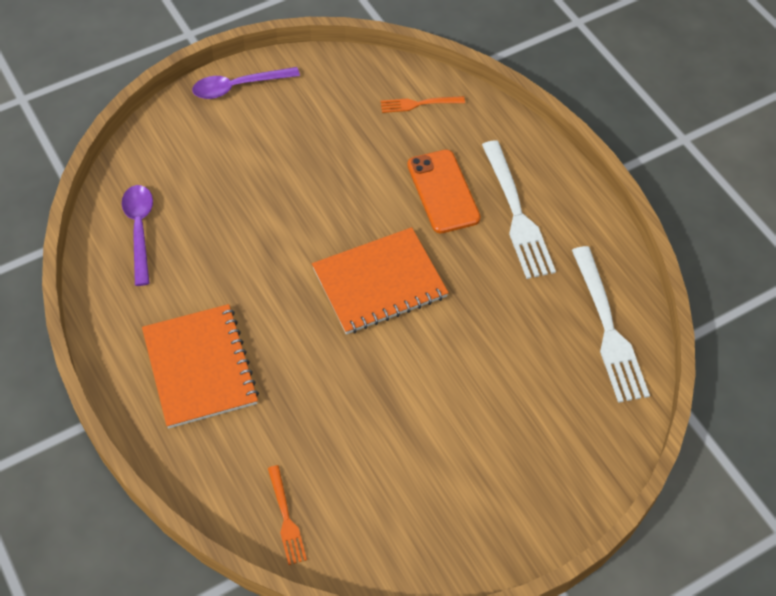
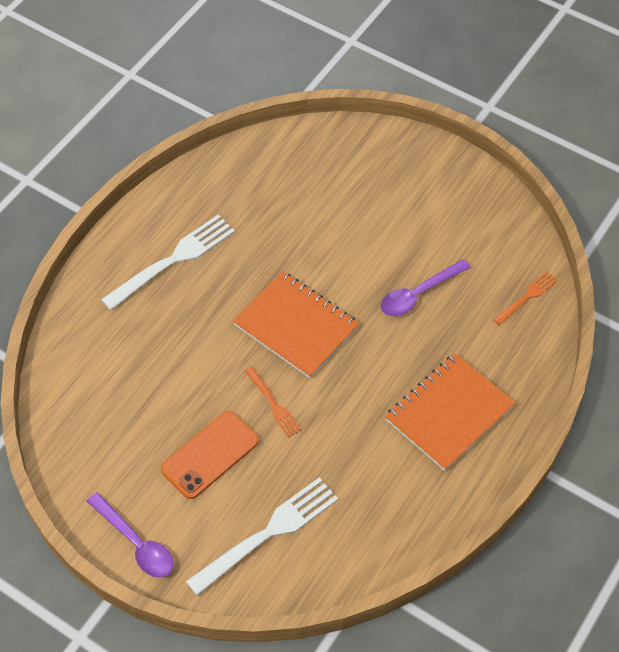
camera: 115 degrees left, 0 degrees up
(139, 230) = (349, 534): purple spoon -> purple spoon (418, 294)
(419, 104) = (83, 379): orange fork -> orange fork (273, 404)
(443, 191) = (177, 320): orange phone -> orange phone (210, 455)
(608, 329) = (251, 168): white fork -> white fork (268, 533)

